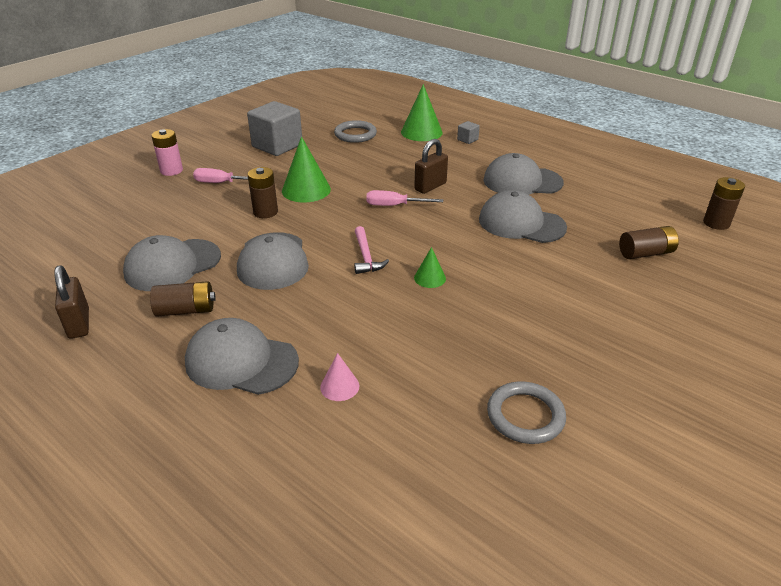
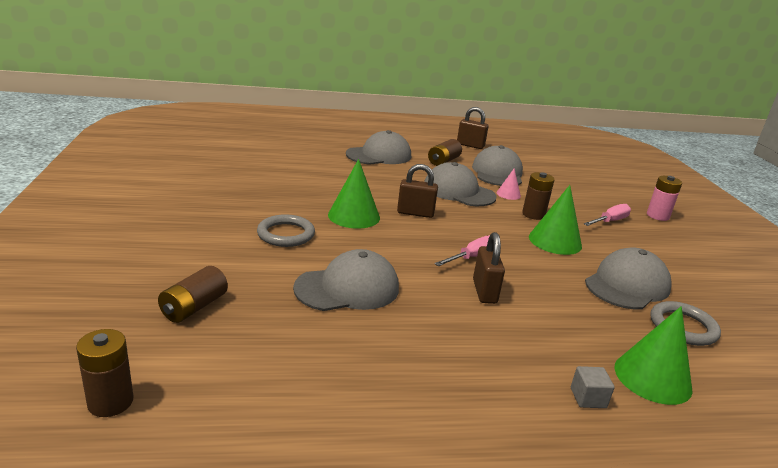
camera: 130 degrees right, 10 degrees down
(277, 146) = (682, 272): grey cube -> none
(339, 386) = (321, 161): pink cone -> pink cone (508, 194)
(366, 256) = (415, 213): pink hammer -> brown padlock
(430, 278) = (354, 216): green cone -> green cone, size x1.87
(522, 181) = (416, 349): grey cap -> grey cap (627, 285)
(525, 415) = (215, 177): grey ring -> grey ring (286, 234)

